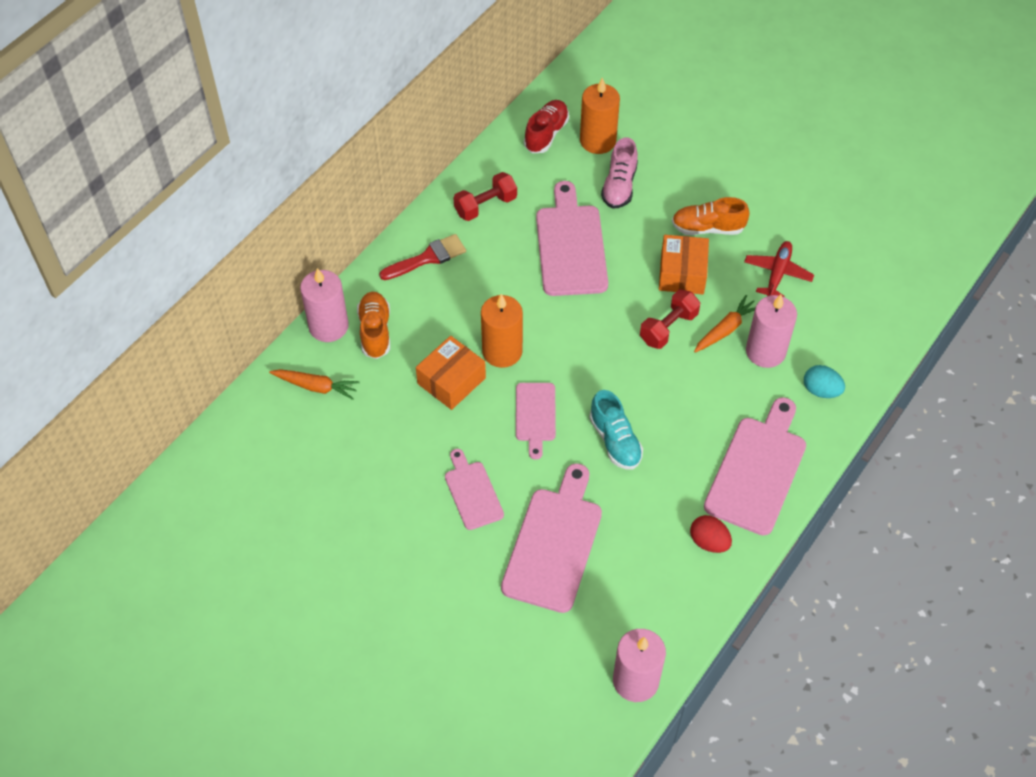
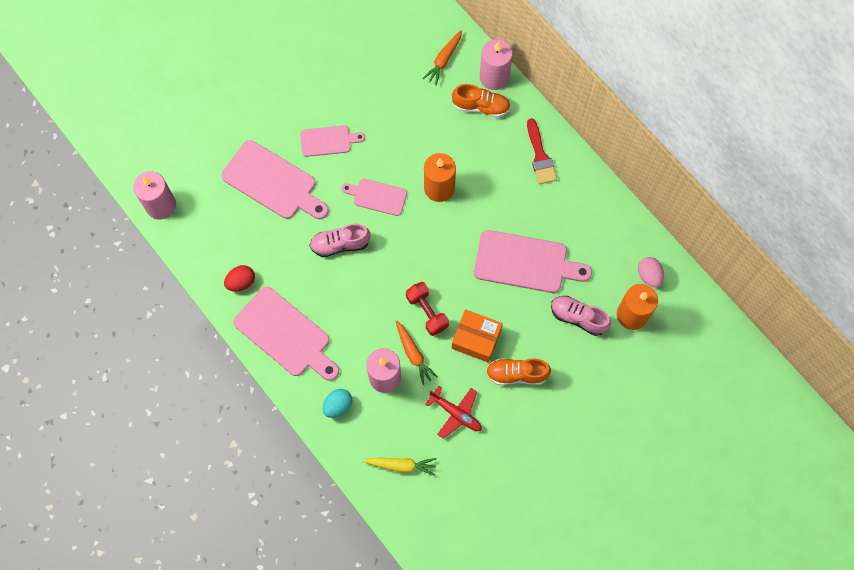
camera: 105 degrees right, 15 degrees up
(451, 381) = (423, 148): orange box -> none
(485, 206) = (582, 209): red dumbbell -> none
(546, 134) = (649, 275): red shoe -> pink egg
(615, 440) = (340, 244): turquoise shoe -> pink shoe
(708, 228) = (516, 374): orange shoe -> orange shoe turned 105 degrees counterclockwise
(860, 311) = (401, 465): none -> yellow carrot

